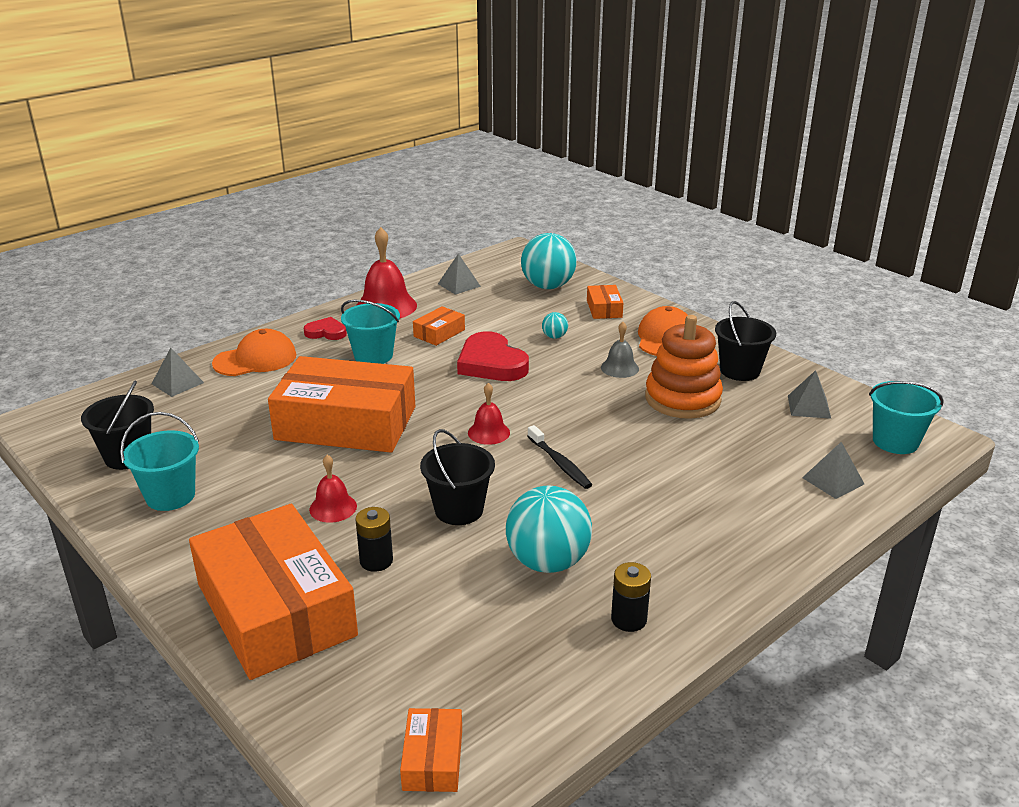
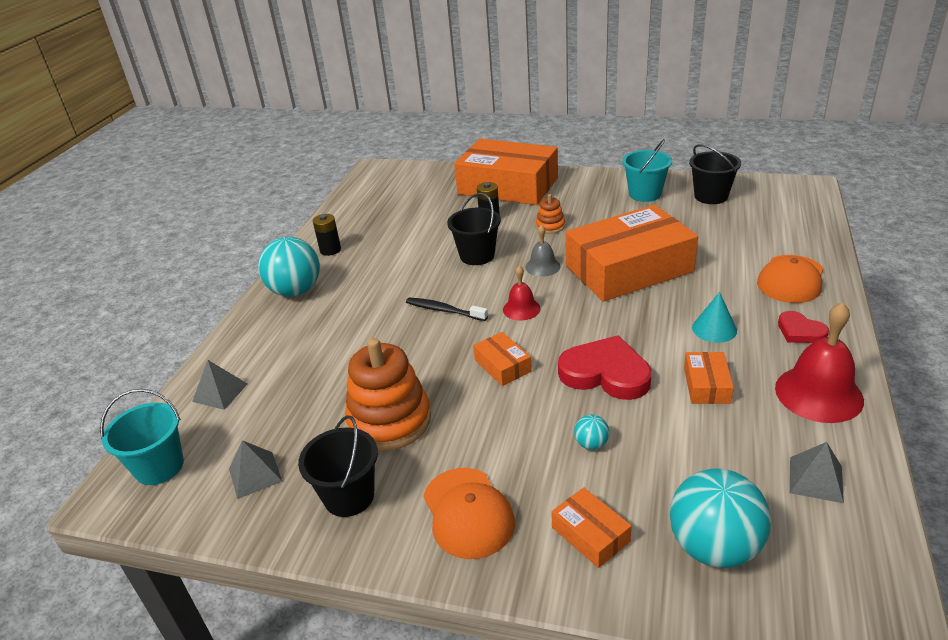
camera: 150 degrees right, 5 degrees up
(177, 383) = (794, 239): grey pyramid -> none
(326, 332) = (800, 331): red heart -> red heart turned 75 degrees clockwise
(333, 507) = (550, 226): red bell -> orange stacking toy
(373, 356) = (714, 329): turquoise bucket -> turquoise cone
(432, 759) = (380, 181): orange box -> orange box (502, 366)
(548, 562) = (396, 254): turquoise ball -> turquoise ball (296, 291)
(619, 368) = (480, 432): grey bell -> grey bell (542, 266)

